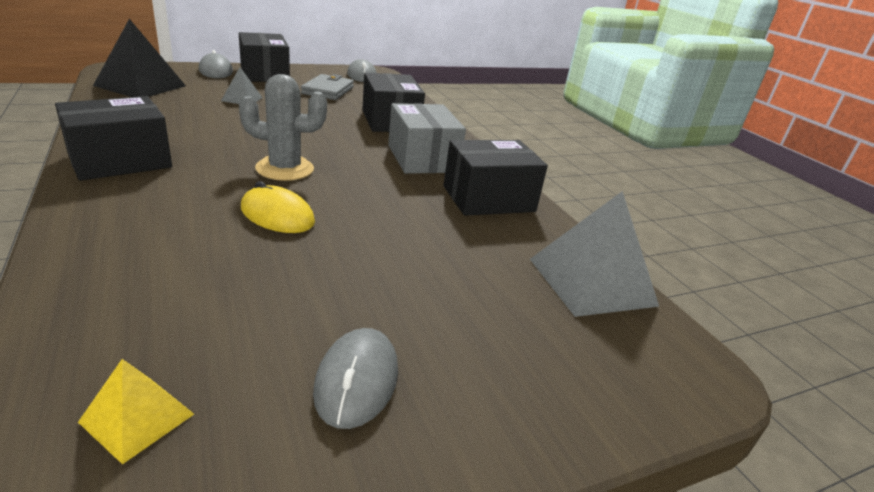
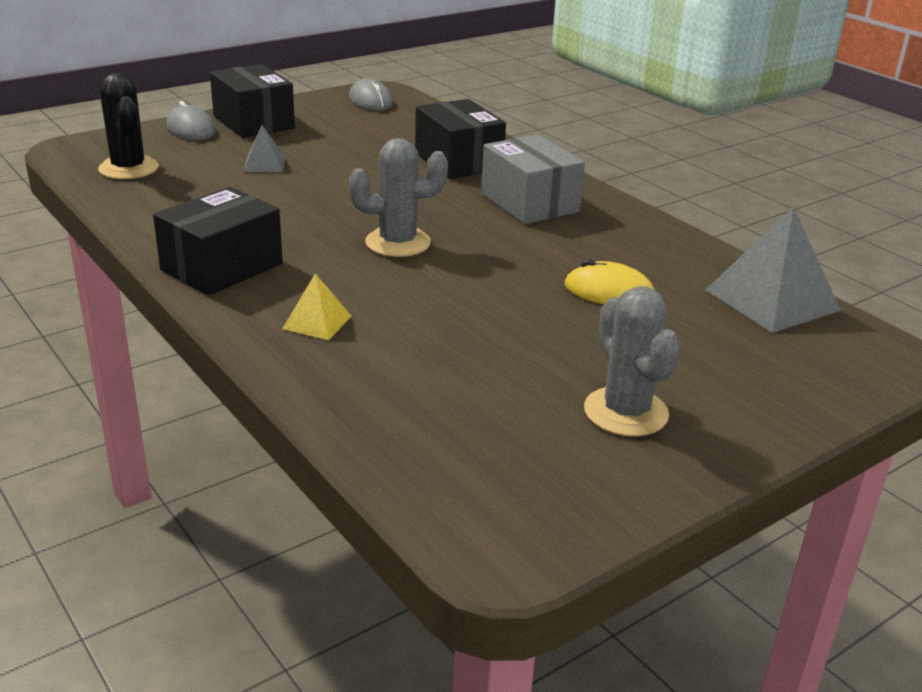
camera: 10 degrees left, 0 degrees up
(137, 418) = (484, 465): yellow pyramid -> yellow pyramid (317, 322)
(141, 85) = (128, 168): black pyramid -> black cactus
(277, 215) = (438, 293): yellow mouse -> yellow mouse (609, 291)
(328, 90) = (351, 132): grey wallet -> none
(356, 380) = (626, 412): grey mouse -> grey cactus
(488, 199) = (629, 236): black box -> none

